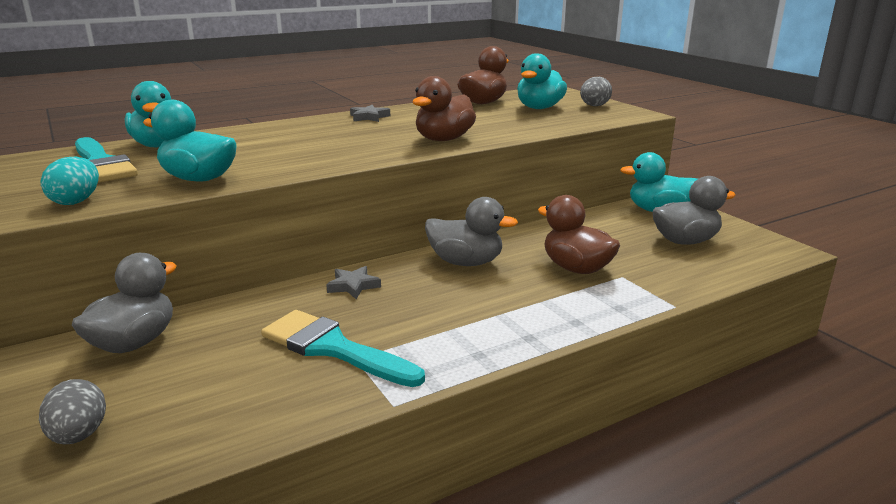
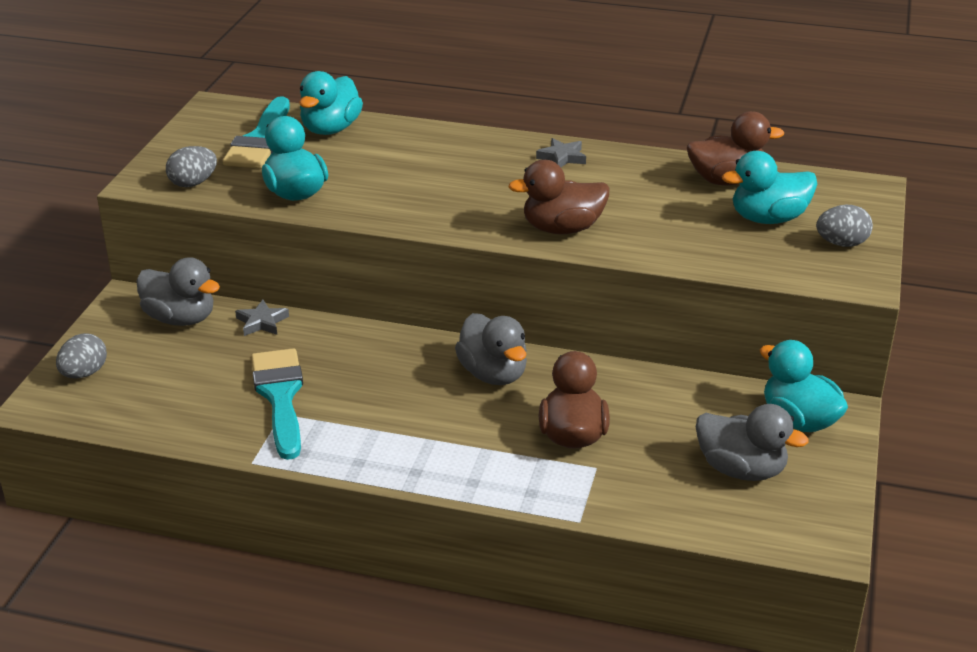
camera: 45 degrees right, 10 degrees up
(76, 201) = (193, 183): turquoise egg -> grey egg
(134, 342) = (180, 318): grey duck -> grey duck turned 45 degrees clockwise
(353, 286) = (373, 348): grey star -> grey star (262, 322)

